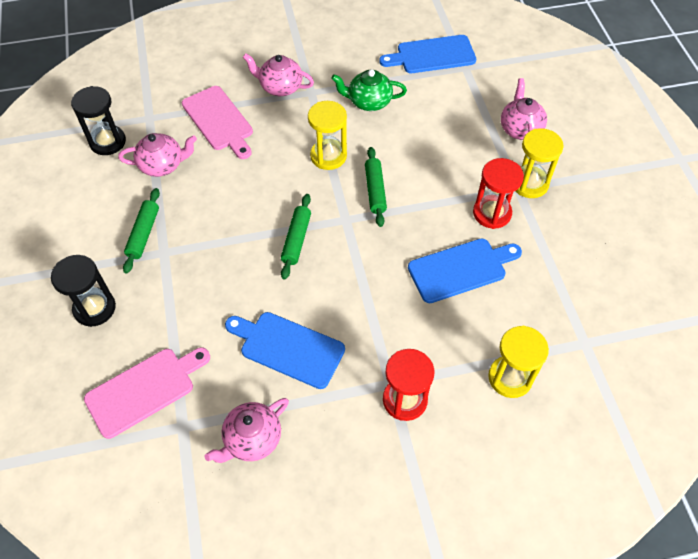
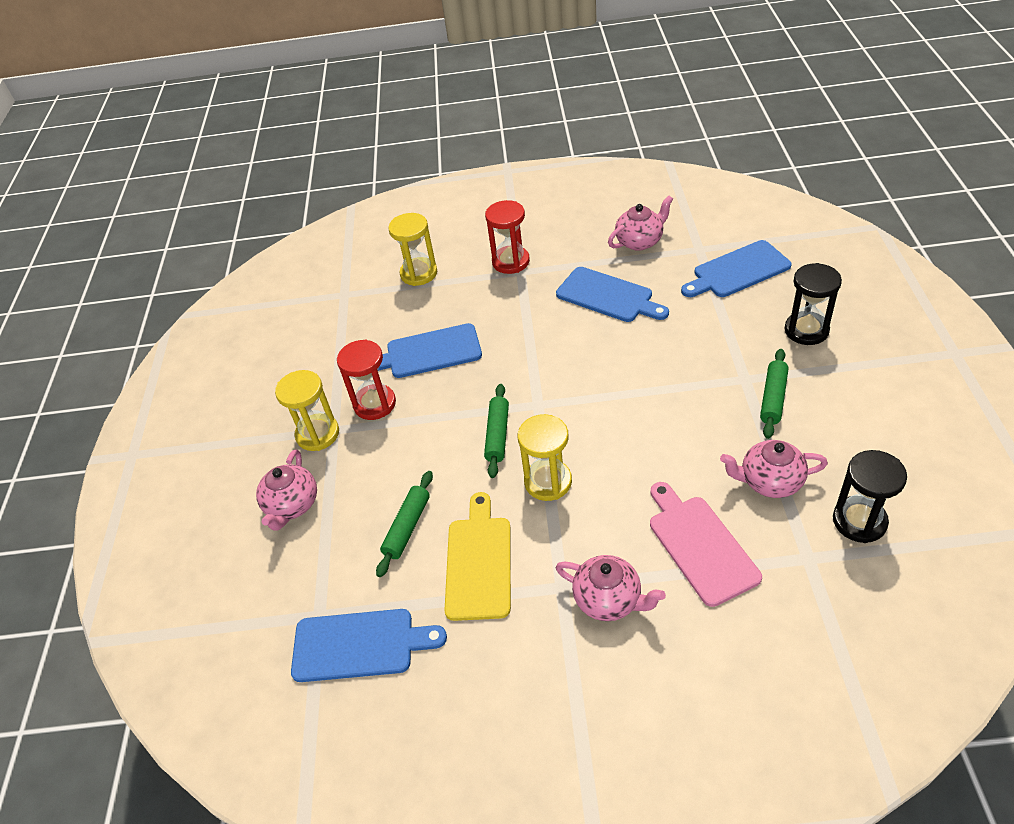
camera: 165 degrees left, 10 degrees down
(144, 390) = (738, 271): pink cutting board -> blue cutting board
(296, 239) = (595, 385): green rolling pin -> green rolling pin (407, 527)
(369, 102) = (479, 562): green teapot -> yellow cutting board

